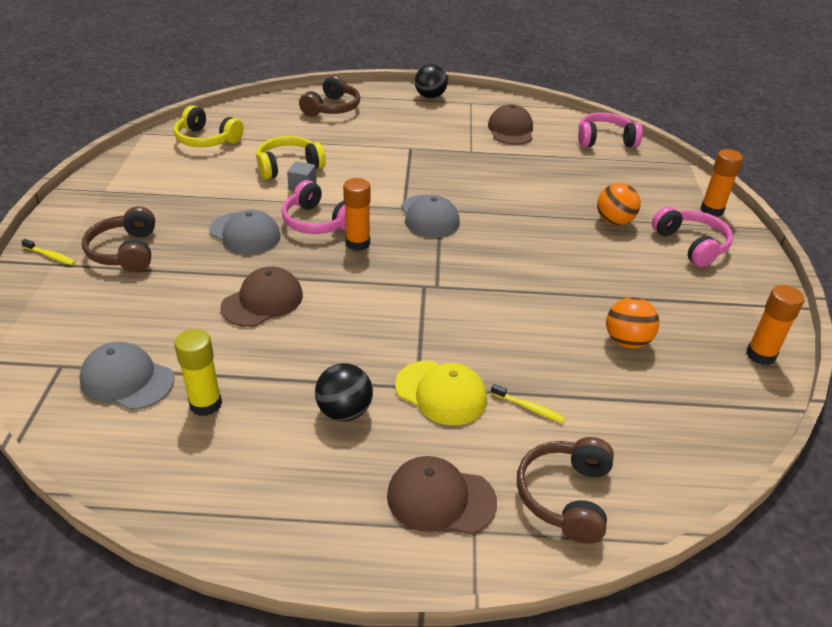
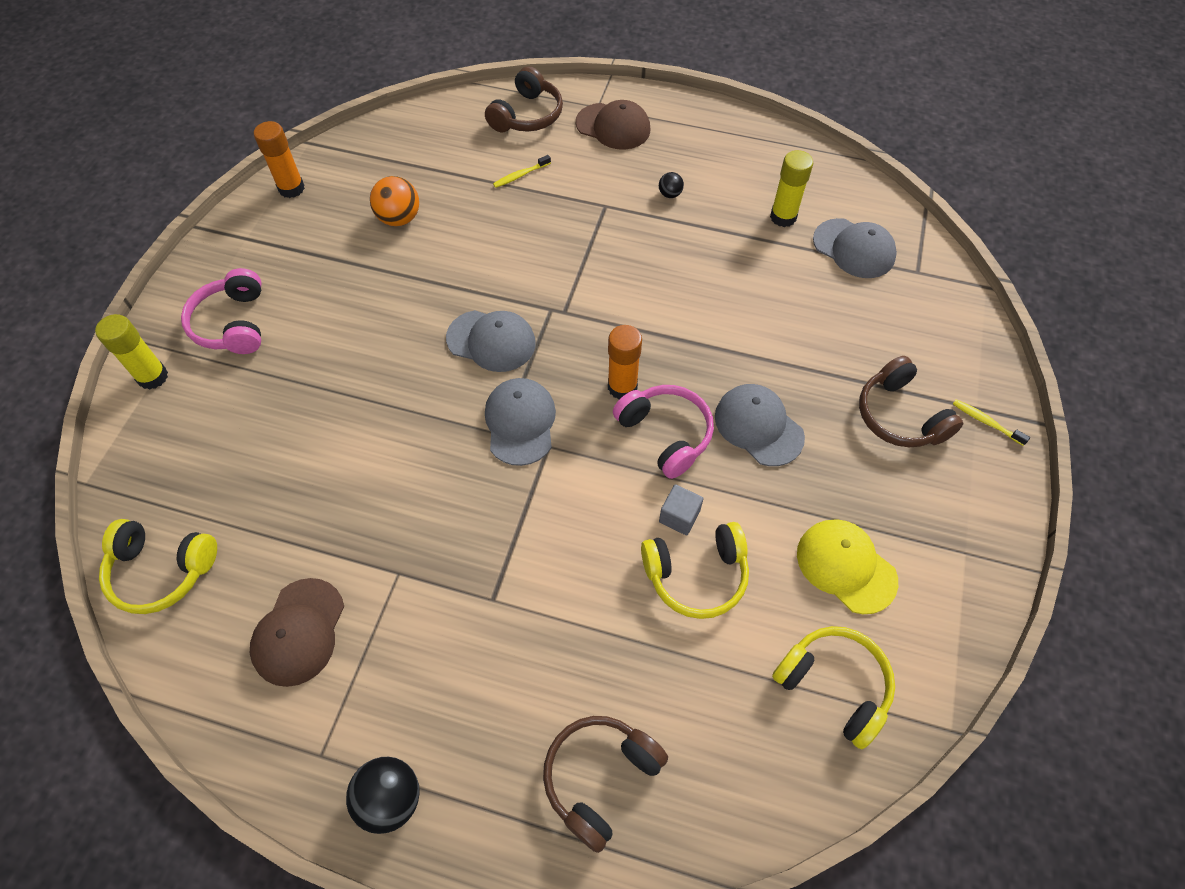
camera: 165 degrees left, 20 degrees up
(125, 252) = (899, 416): brown headphones -> brown headphones turned 150 degrees clockwise
(262, 301) = (736, 317): brown cap -> none
(344, 411) = (670, 194): black ball -> black ball, size x0.54
(441, 392) = (587, 198): yellow cap -> yellow cap (846, 566)
(477, 259) = (491, 341): none -> grey cap
(529, 408) = (520, 175): yellow toothbrush -> yellow toothbrush turned 75 degrees counterclockwise
(605, 140) = (161, 571): pink headphones -> yellow headphones
(614, 221) = (292, 376): orange ball -> none
(711, 210) = (153, 377): orange glue stick -> yellow glue stick

